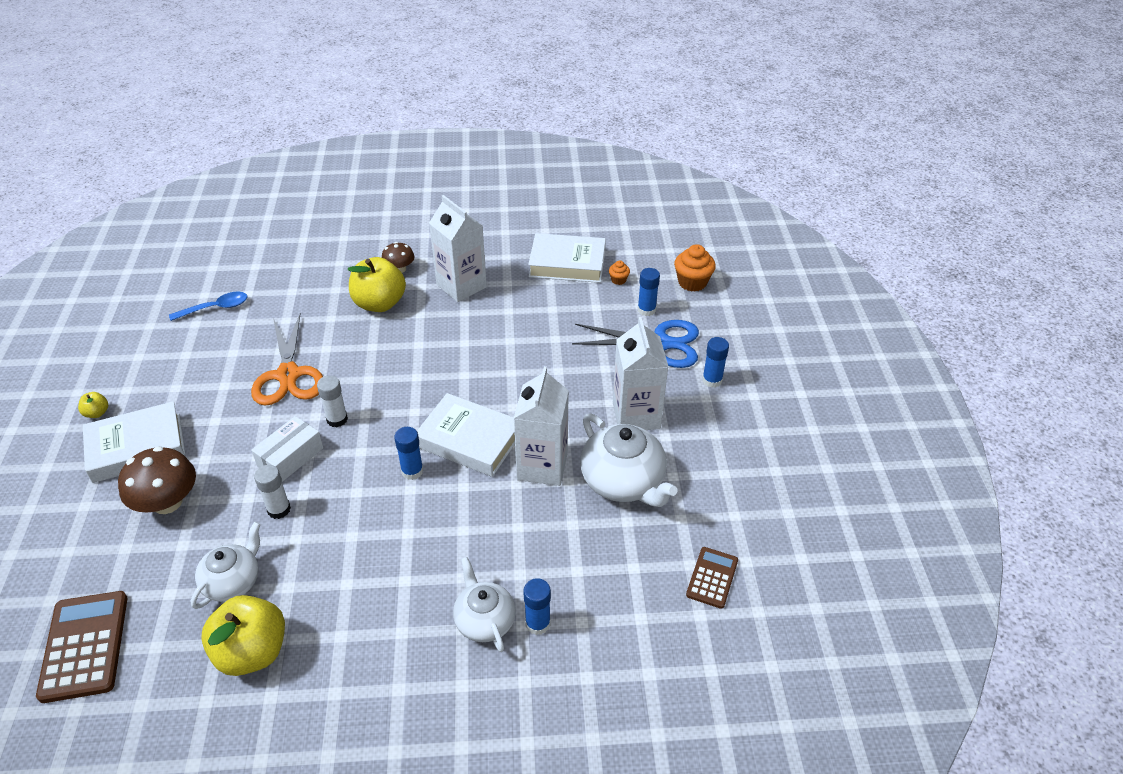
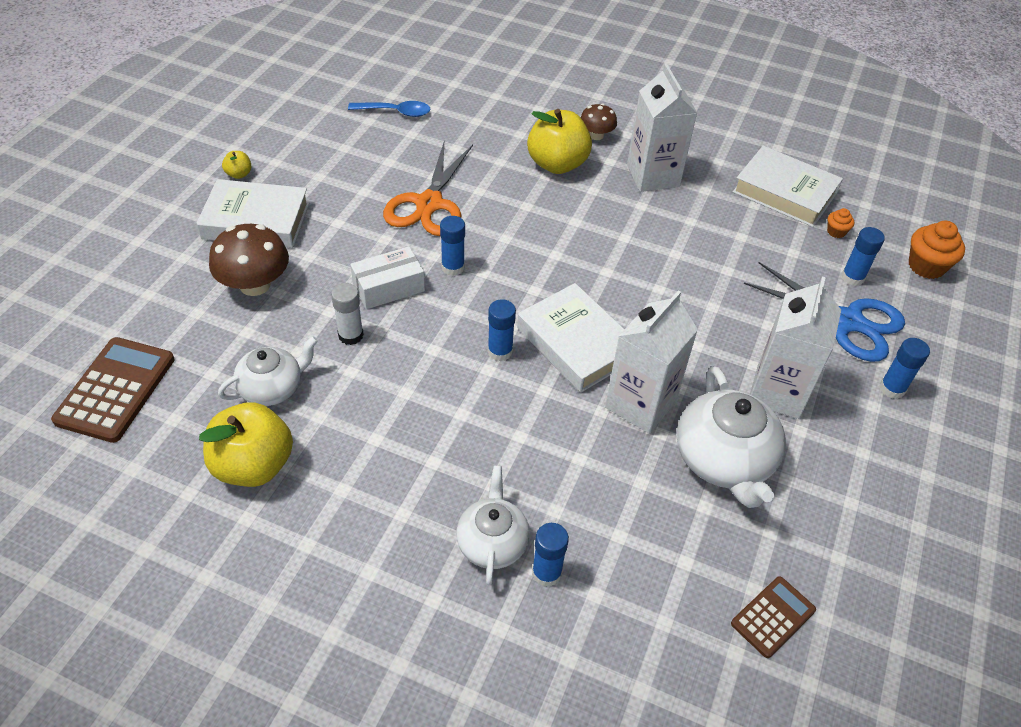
camera: 25 degrees right, 5 degrees up
(337, 419) = (453, 267): white glue stick -> blue glue stick

